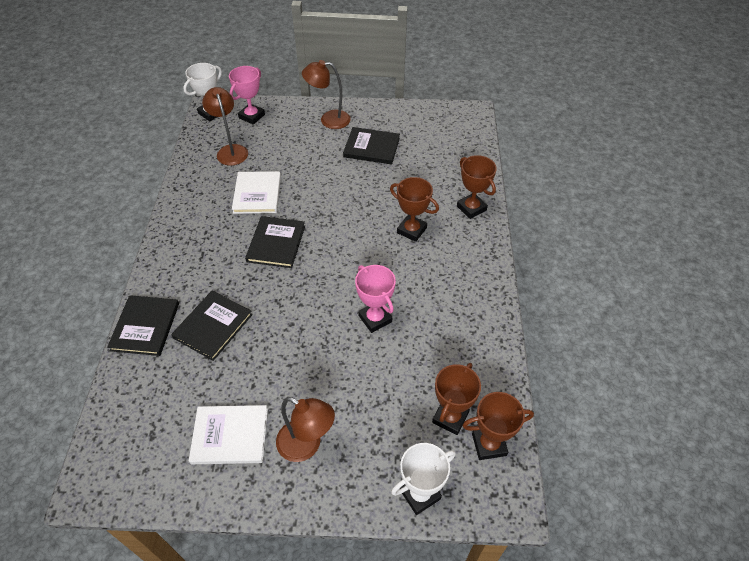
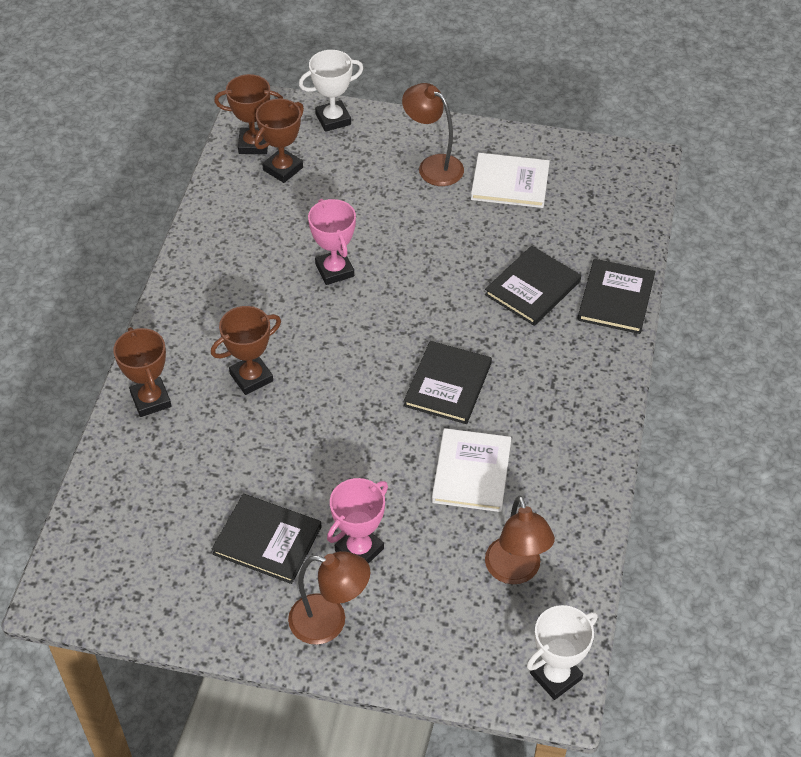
camera: 170 degrees left, 0 degrees up
(252, 116) = (476, 654): pink trophy -> pink trophy (359, 550)
(411, 230) = (251, 377): brown trophy -> brown trophy turned 75 degrees counterclockwise

